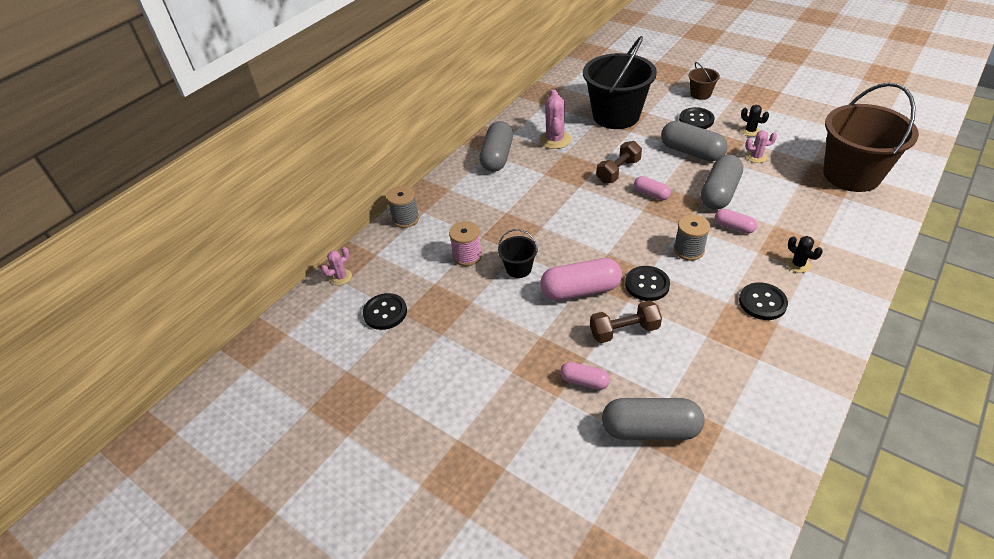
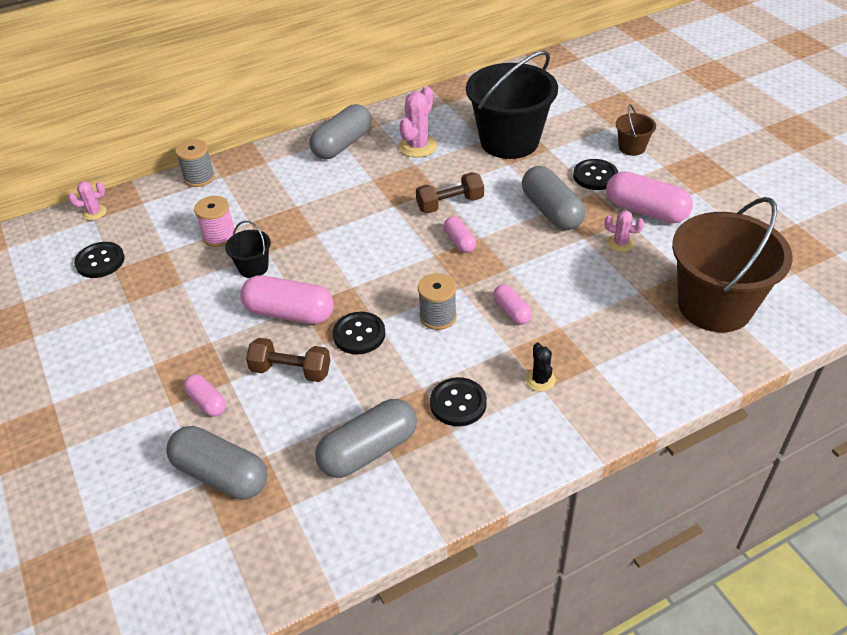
camera: 25 degrees right, 0 degrees up
(719, 193) = (535, 268): grey capsule -> grey capsule (368, 450)
(750, 131) = (646, 211): black cactus -> pink capsule

